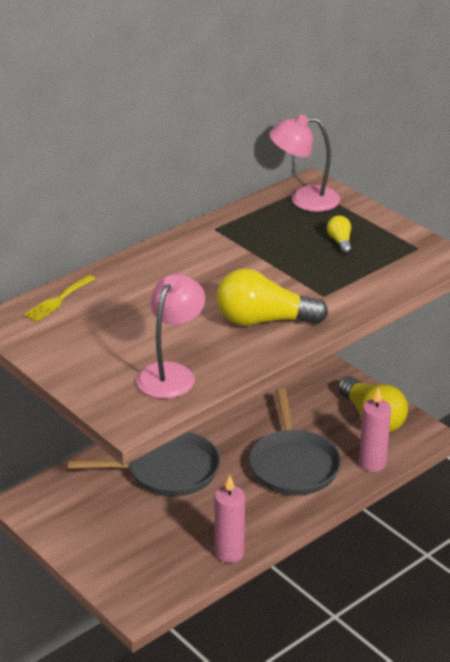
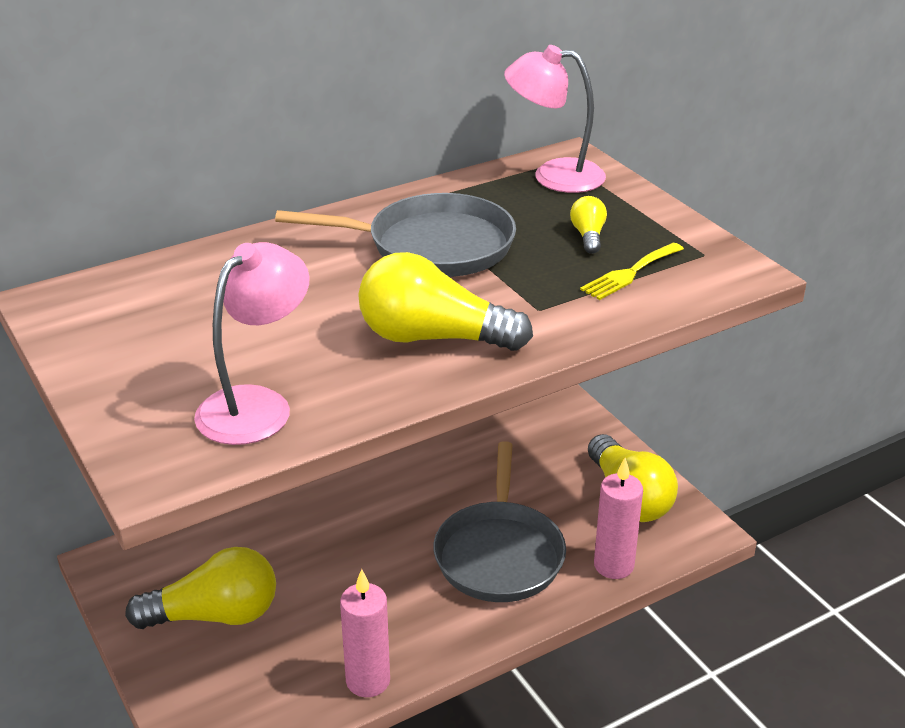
camera: 10 degrees right, 0 degrees up
(58, 300) = (143, 279): yellow fork -> yellow fork (629, 273)
(111, 526) = (215, 615): none -> yellow light bulb
(167, 471) = (320, 541): grey pan -> grey pan (432, 246)

